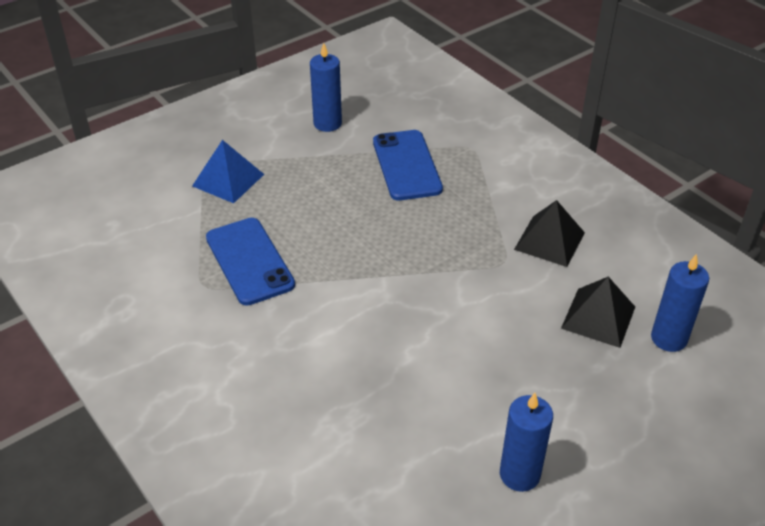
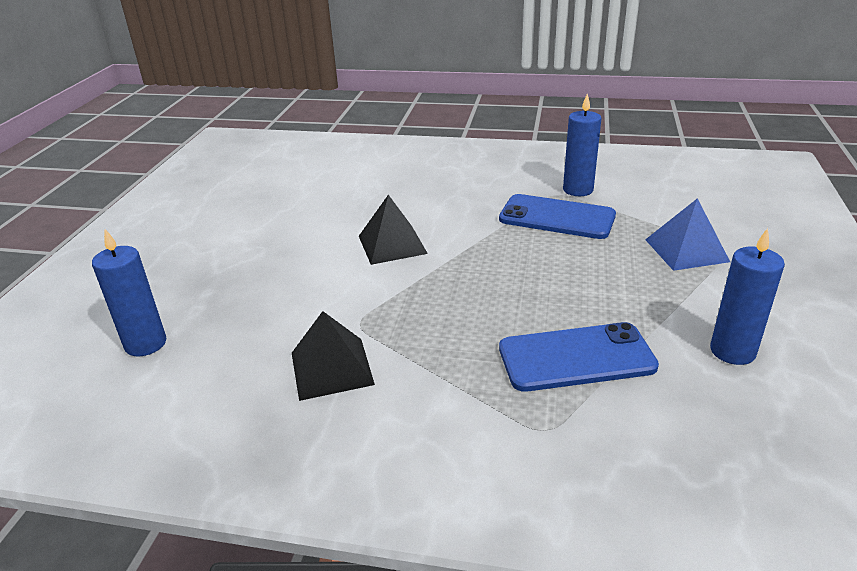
camera: 140 degrees right, 10 degrees down
(406, 165) = (576, 358): blue phone -> blue phone turned 45 degrees counterclockwise
(519, 474) = (229, 218): blue candle -> blue candle (578, 190)
(598, 317) = (228, 326): black pyramid -> black pyramid (392, 244)

